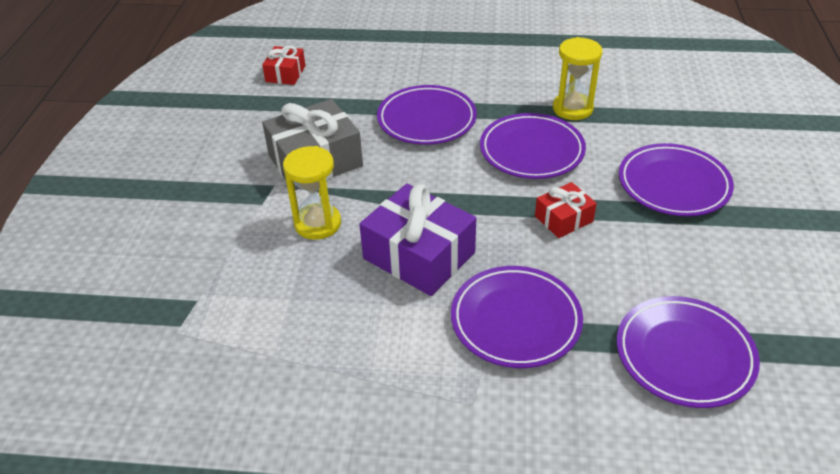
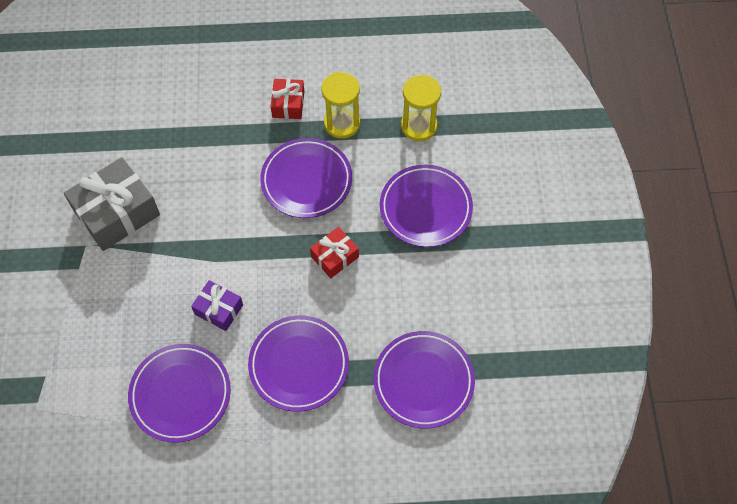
camera: 10 degrees left, 20 degrees up
(285, 74) = (70, 101): red gift -> red gift (288, 104)
(317, 224) = (130, 285): yellow hourglass -> yellow hourglass (419, 126)
(419, 255) = (219, 309): purple gift -> purple gift, size x0.54
(426, 120) = (211, 151): purple plate -> purple plate (180, 394)

